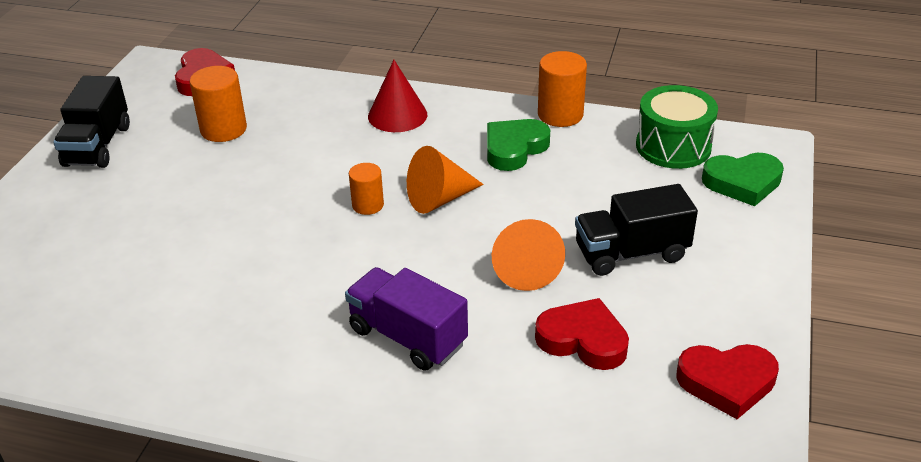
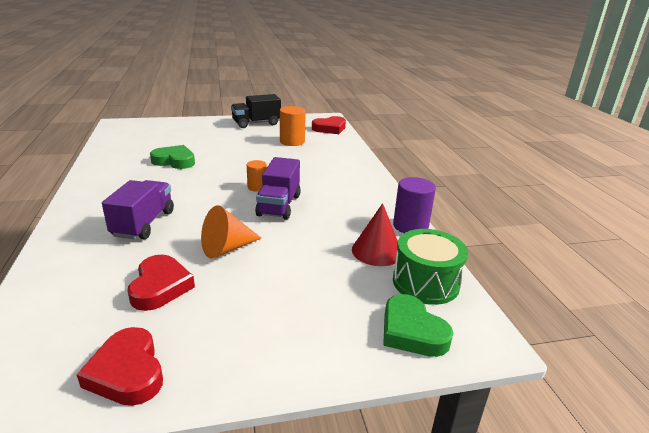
camera: 60 degrees right, 10 degrees down
(397, 115) = (349, 176): red cone -> red cone (377, 251)
(439, 199) = (279, 205): orange cone -> purple truck
(514, 148) = (353, 218): green heart -> green heart (174, 161)
(560, 115) = (410, 226): orange cylinder -> purple cylinder
(631, 253) = (270, 289): black truck -> none

